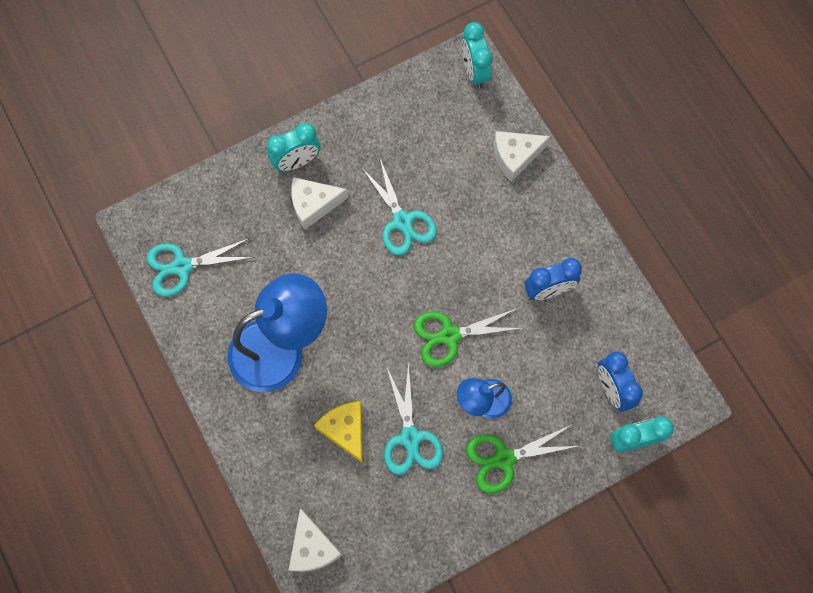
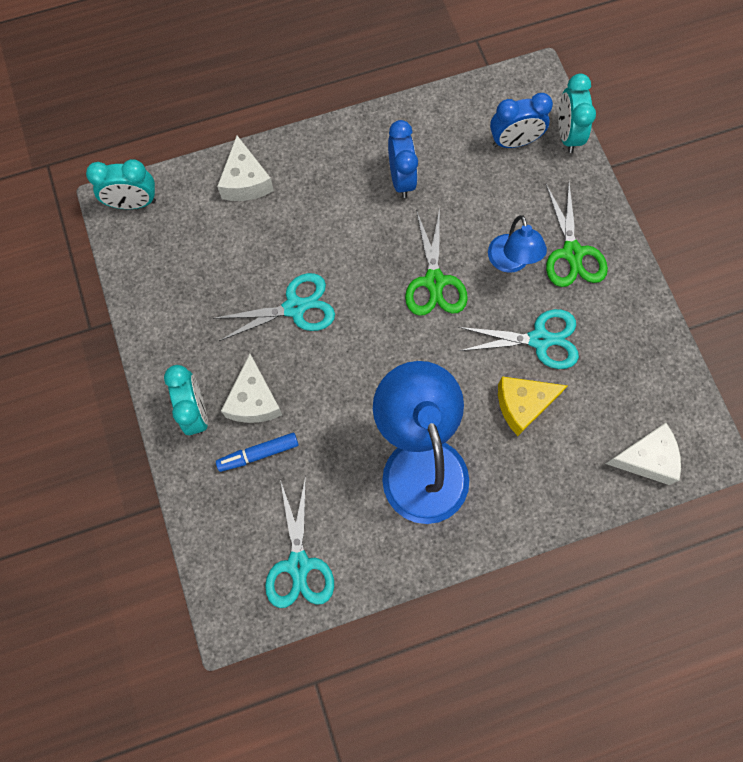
camera: 80 degrees left, 0 degrees up
(268, 217) = (258, 454): none -> blue marker

